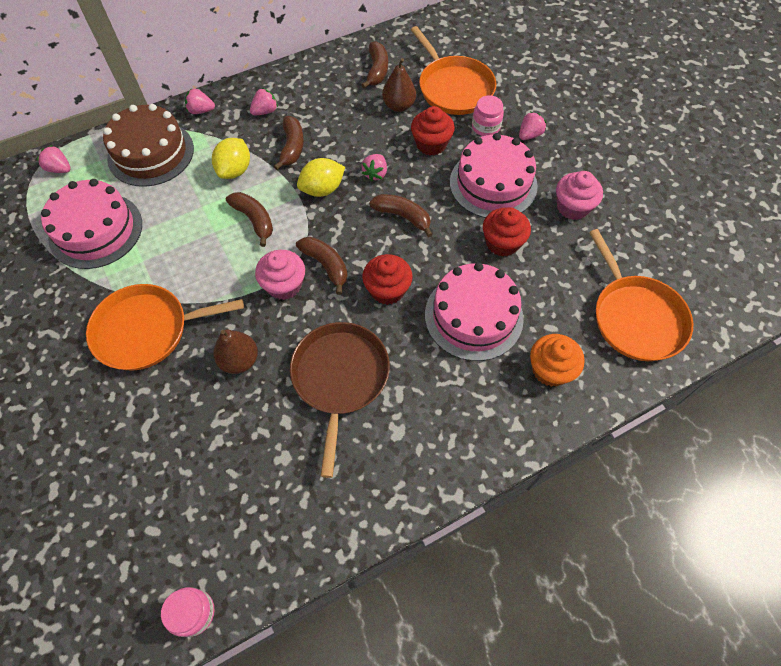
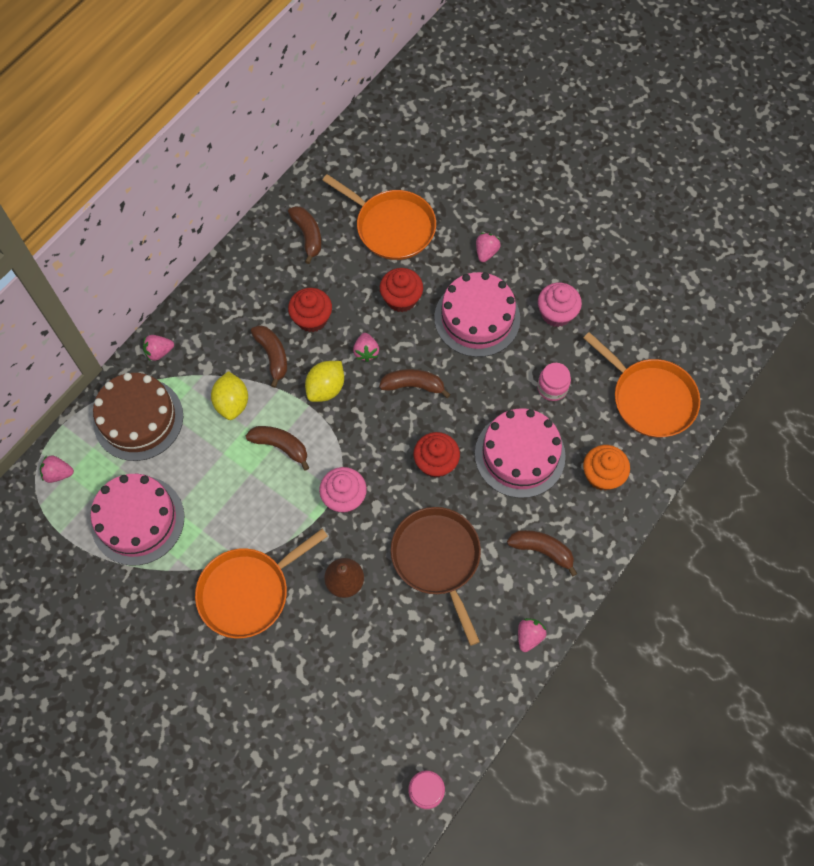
camera: 25 degrees left, 5 degrees up
(265, 111) = (223, 327): pink strawberry -> pink strawberry (529, 636)
(326, 265) = (370, 462): brown banana -> brown banana (542, 550)
(399, 106) = (350, 268): brown pear -> none
(485, 127) = (442, 259): pink jar -> pink jar (552, 388)
(502, 243) = (512, 375): red cupcake -> red cupcake (312, 318)

